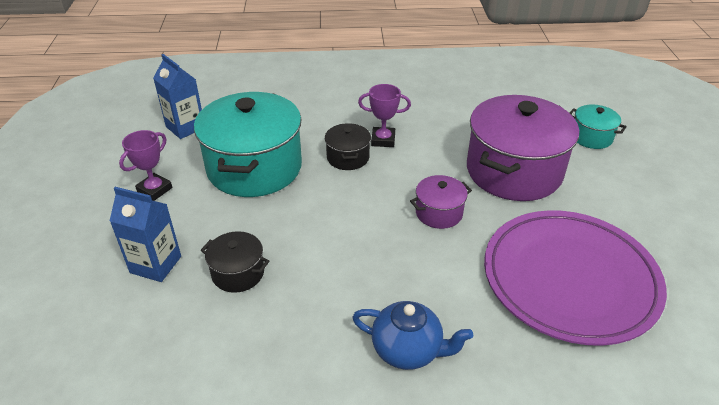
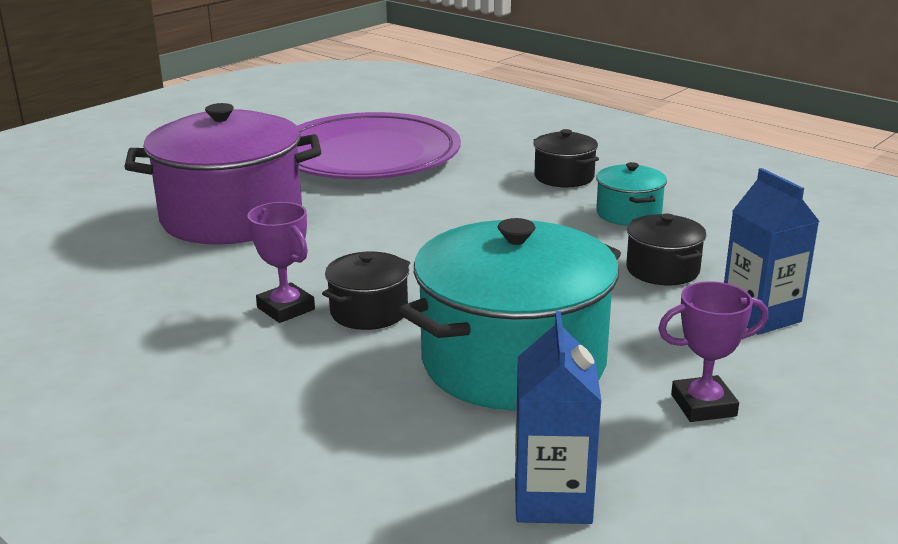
camera: 135 degrees left, 15 degrees down
(408, 350) = (564, 177): blue teapot -> black pot
(439, 213) = (378, 224): purple pot -> none
(591, 137) = (86, 204): turquoise pot -> turquoise pot (628, 214)

